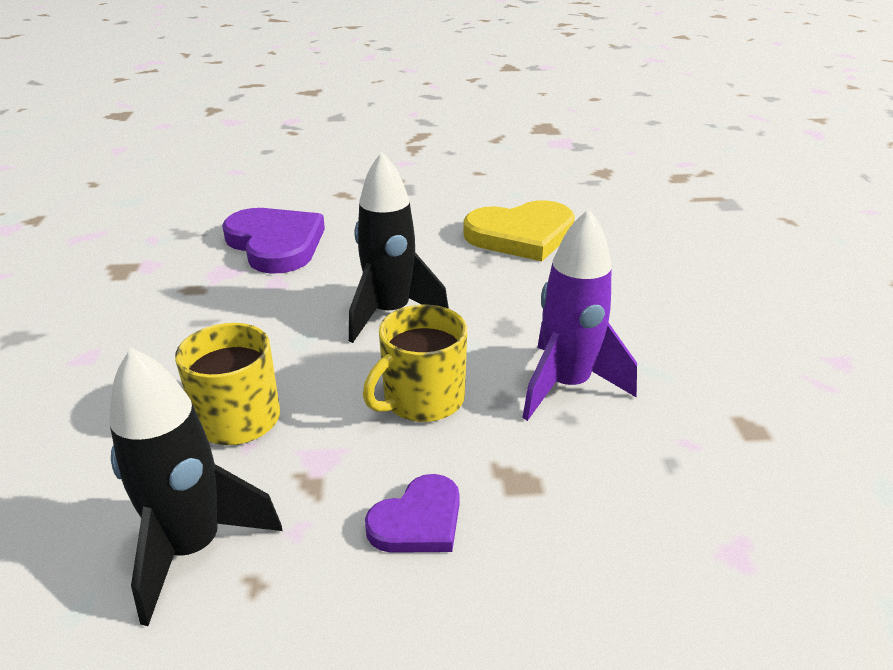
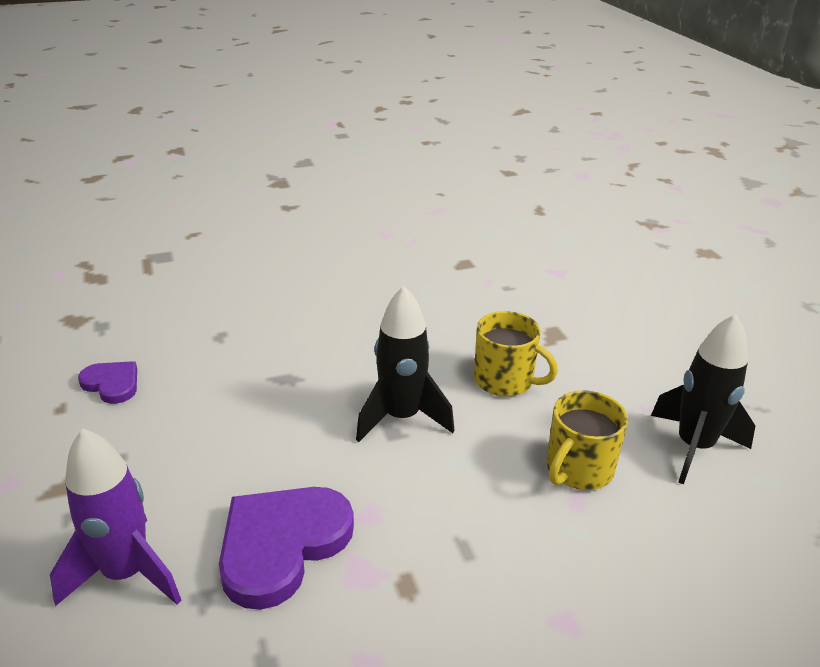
camera: 105 degrees left, 0 degrees up
(418, 520) = (608, 364): purple heart -> purple heart (112, 384)
(521, 235) = (235, 360): yellow heart -> none
(566, 385) = (458, 322): purple rocket -> purple rocket (127, 573)

